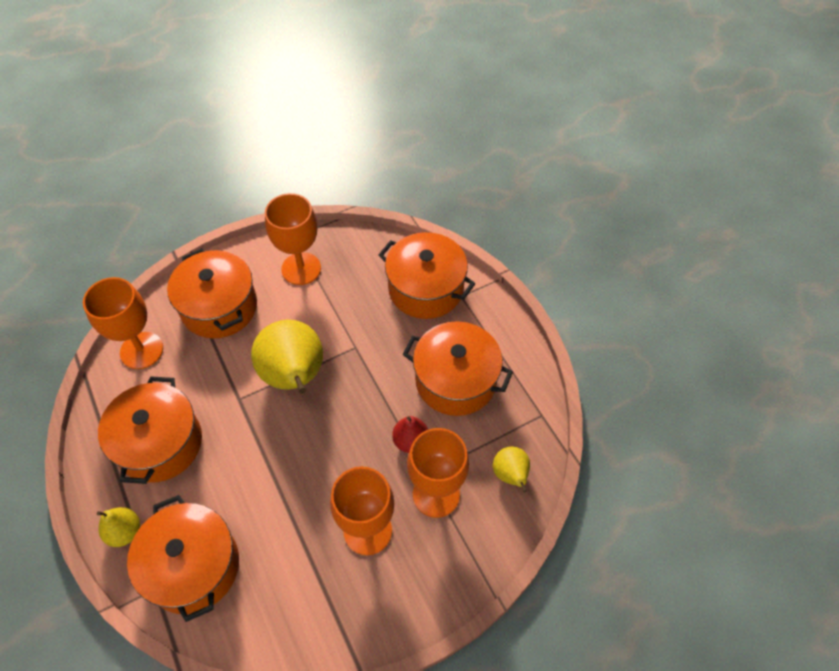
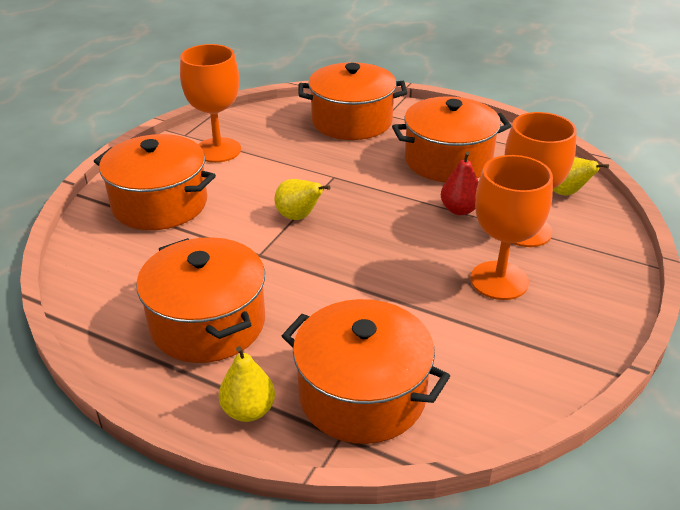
camera: 35 degrees left, 20 degrees down
(141, 350) = (102, 267): orange goblet -> none
(294, 377) = (298, 217): yellow pear -> yellow pear, size x0.50

